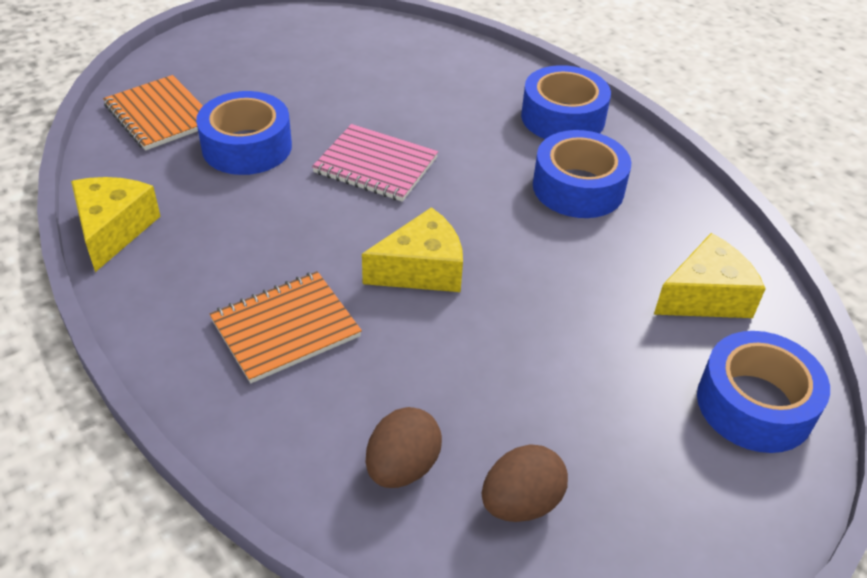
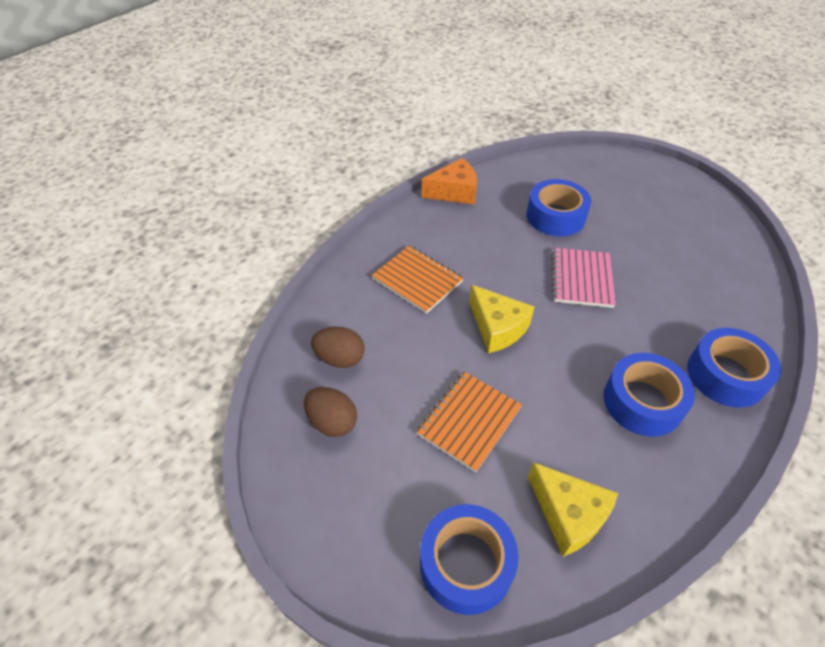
camera: 75 degrees right, 5 degrees up
(113, 230) = (454, 192): yellow cheese -> orange cheese
(160, 115) = (556, 174): orange notebook -> orange notebook (469, 421)

